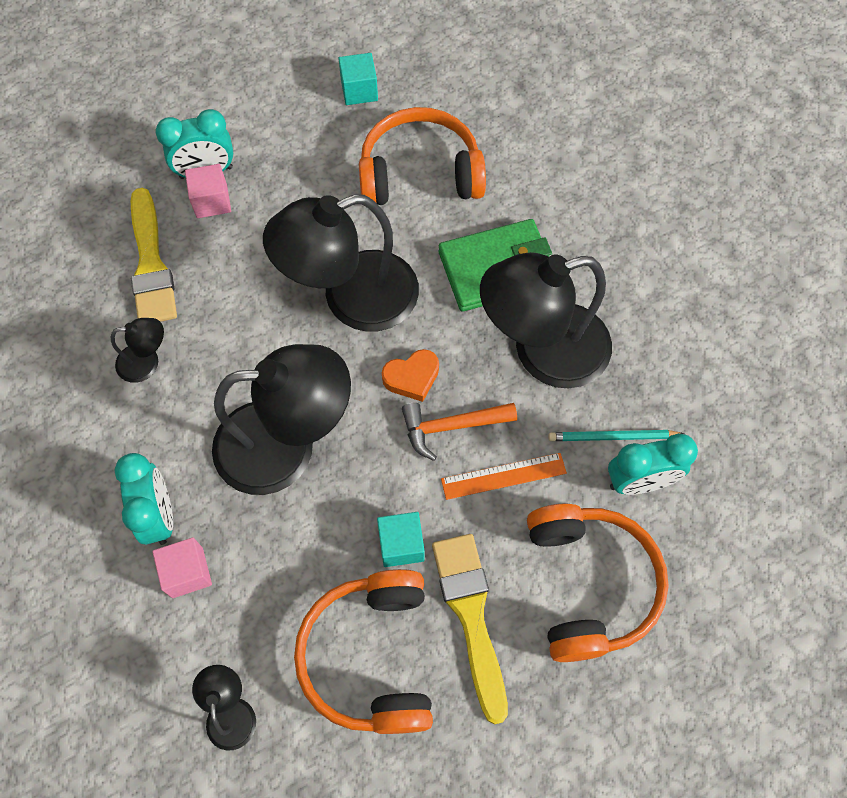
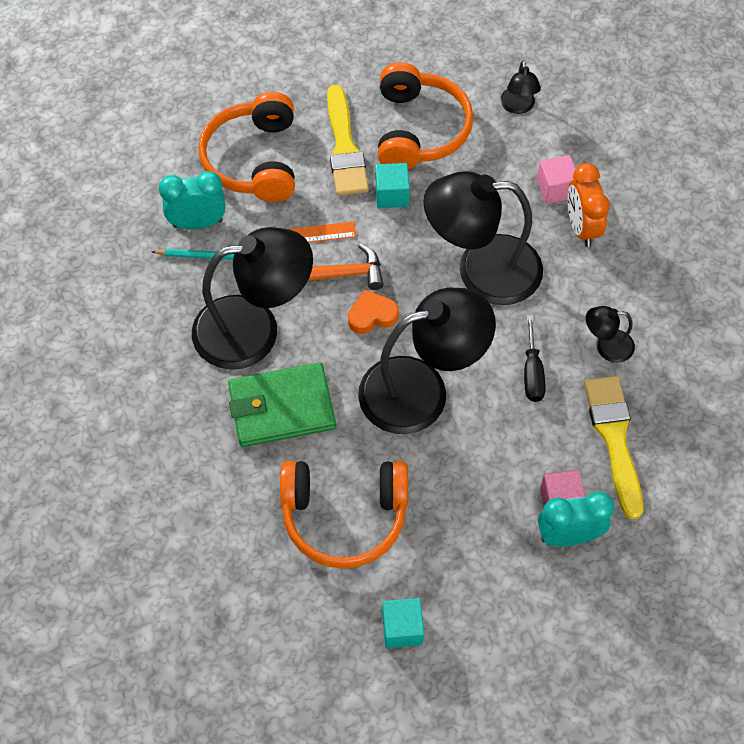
camera: 175 degrees left, 5 degrees down
(159, 515) = (581, 227): turquoise clock -> orange clock
(232, 326) = (532, 373): none -> black screwdriver

